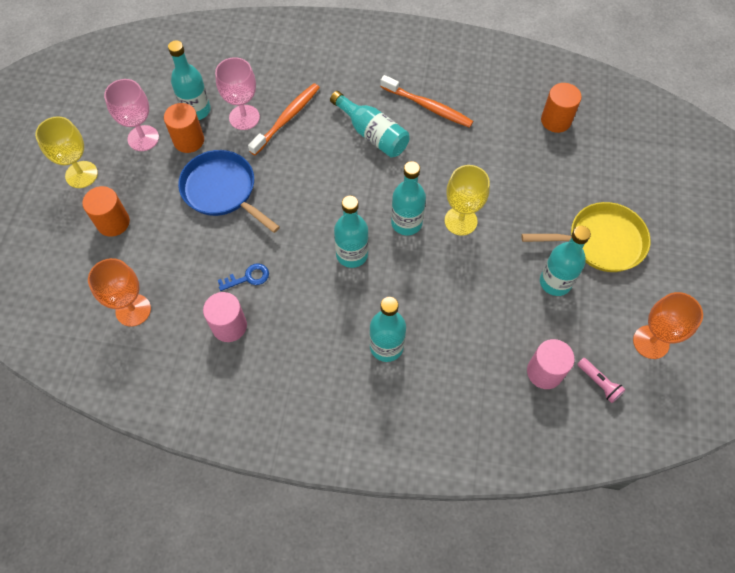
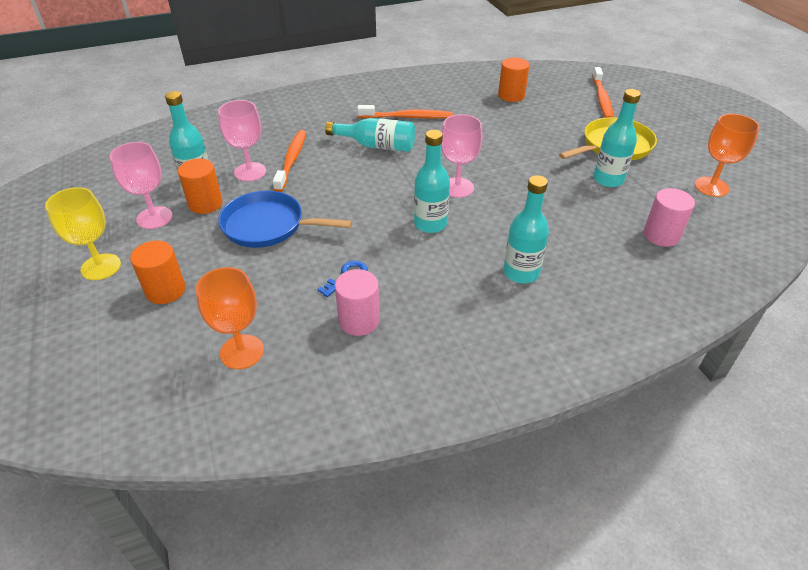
camera: 30 degrees left, 20 degrees down
(406, 223) = (457, 187): turquoise bottle -> pink goblet
(460, 221) = (499, 171): yellow goblet -> none
(599, 383) = (706, 225): pink flashlight -> none
(650, 168) = (601, 99): none -> orange toothbrush

